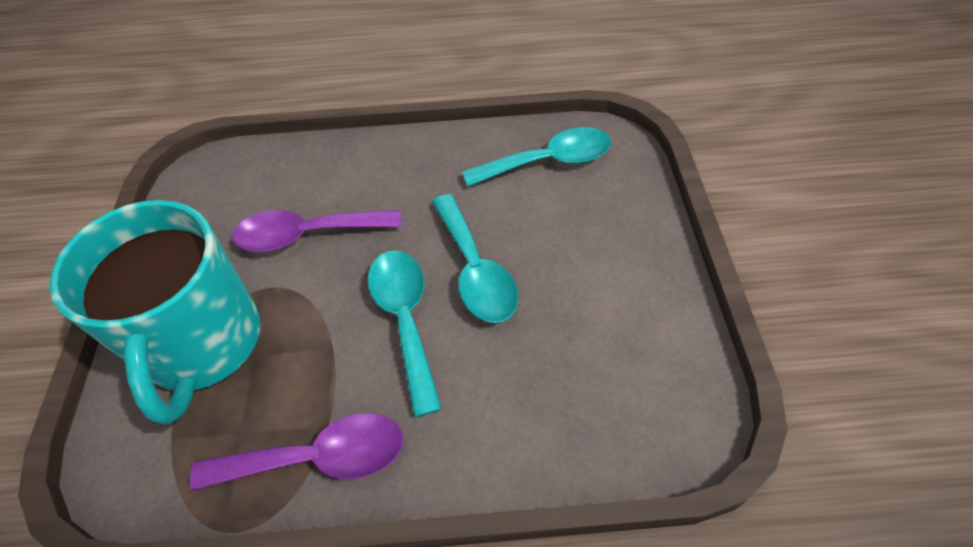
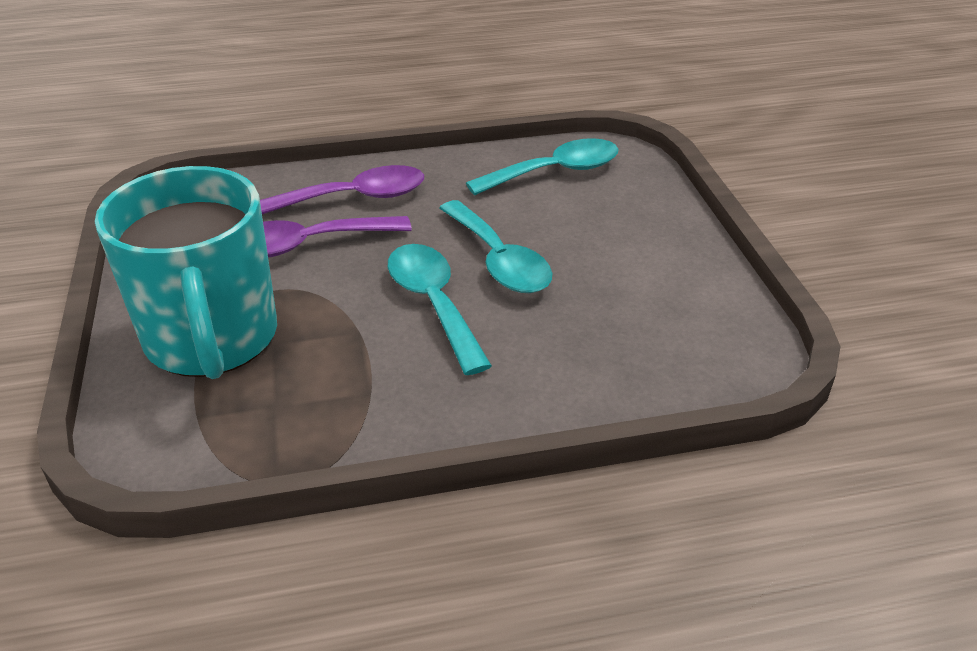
camera: 10 degrees left, 15 degrees down
(319, 457) = (368, 417): purple spoon -> purple spoon (355, 198)

